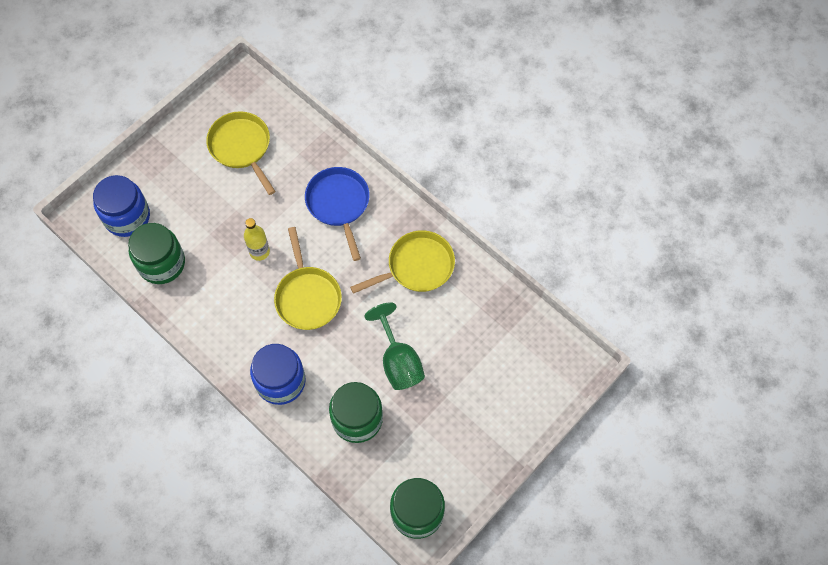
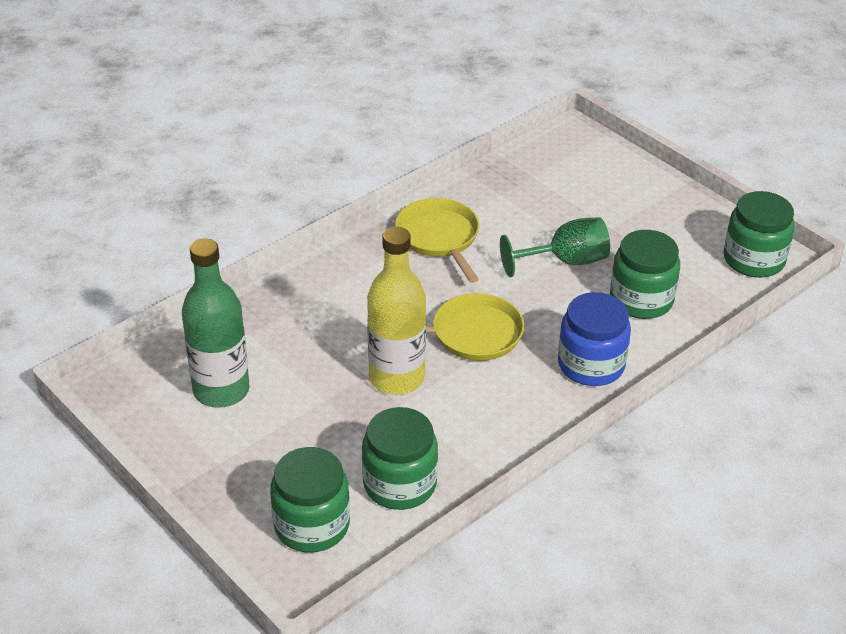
camera: 85 degrees left, 25 degrees down
(127, 217) = (312, 525): blue jar -> green jar
(242, 147) = (221, 390): yellow pan -> green bottle
(259, 252) = (396, 378): yellow bottle -> yellow bottle, size x1.90
(339, 204) = (337, 299): blue pan -> none

